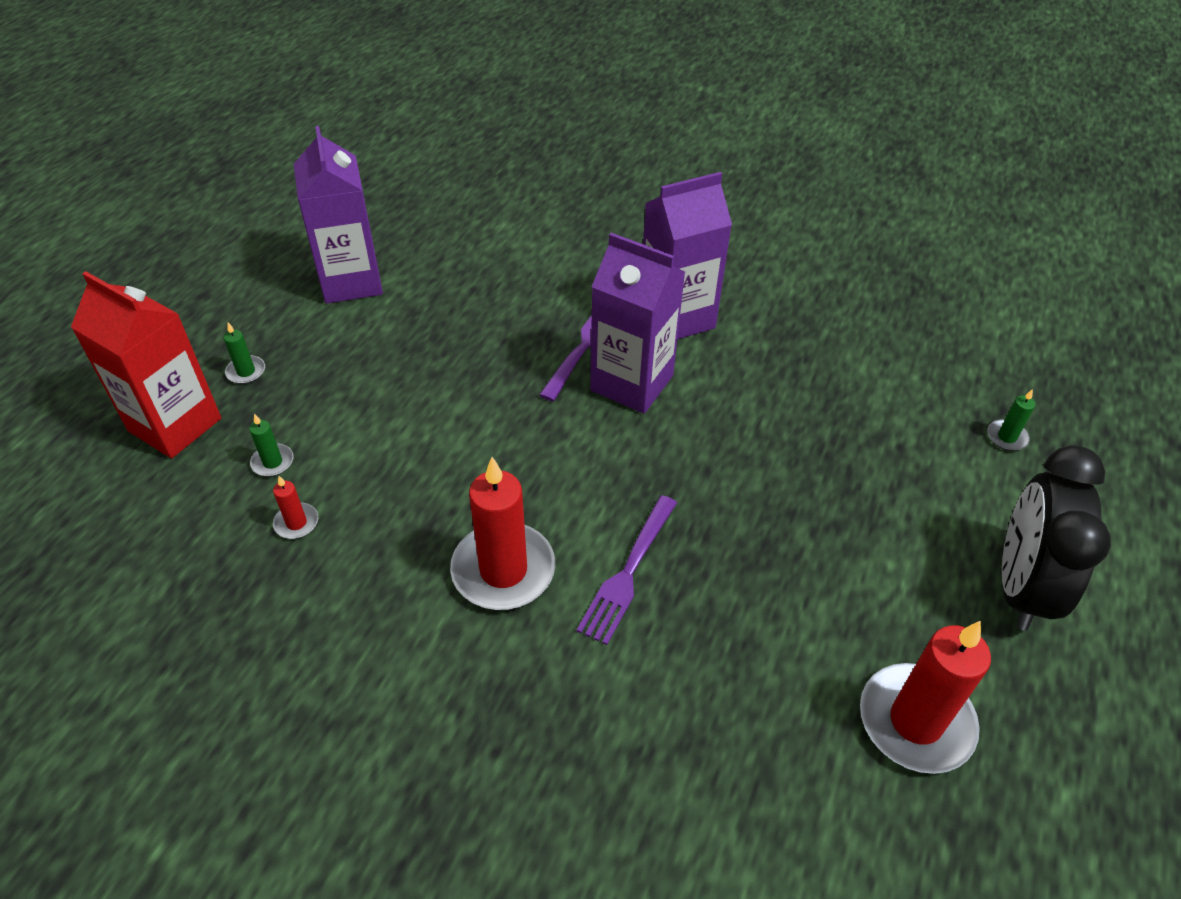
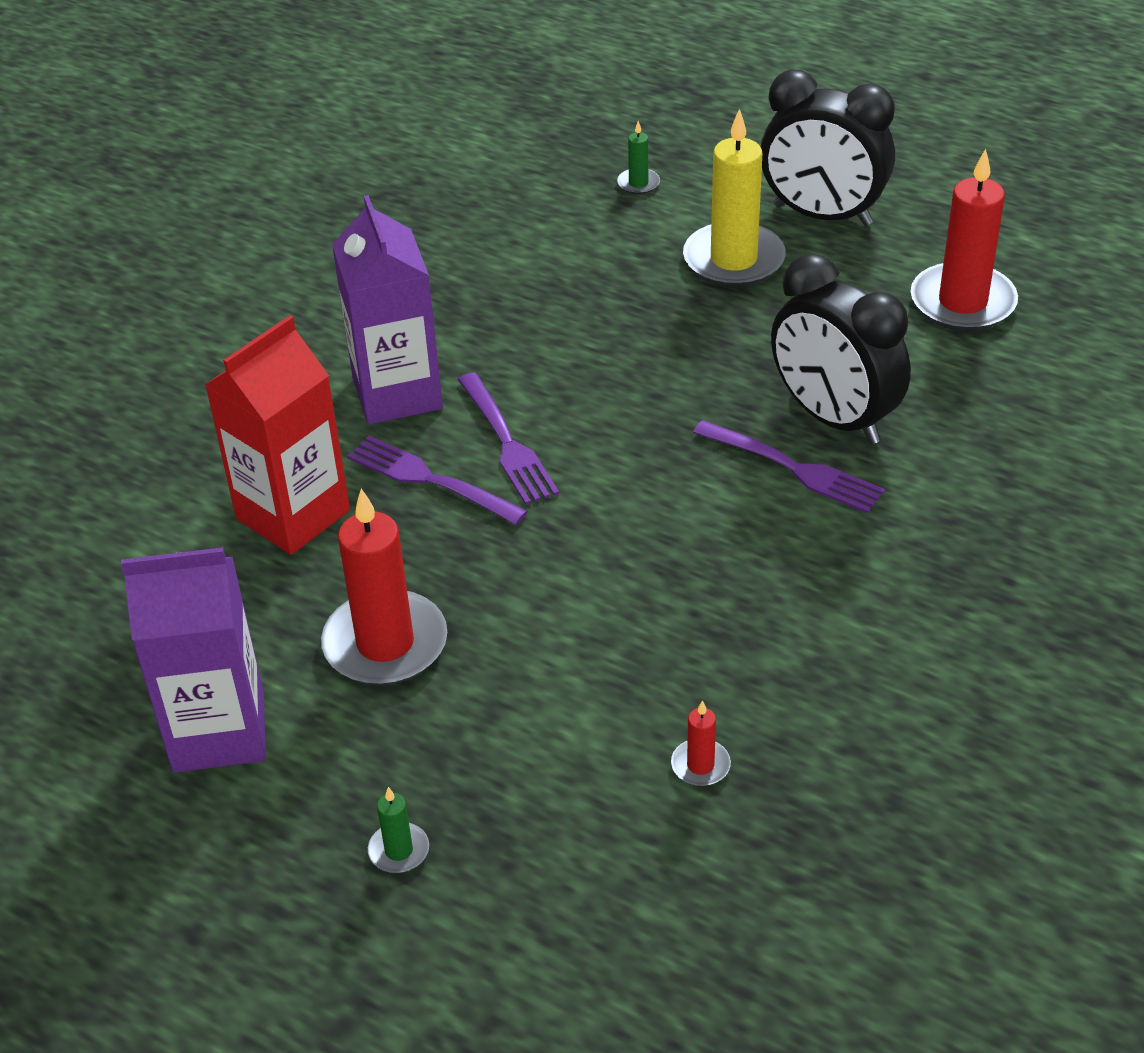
camera: 80 degrees left, 5 degrees down
(175, 425) = (498, 929): red carton -> red carton (293, 515)
(272, 462) = (590, 800): green candle -> none
(503, 570) = (785, 568): red candle -> red candle (385, 644)
(632, 383) = (507, 442): purple carton -> purple fork
(702, 602) = (833, 418): none -> black clock
(916, 515) = (733, 260): none -> yellow candle

